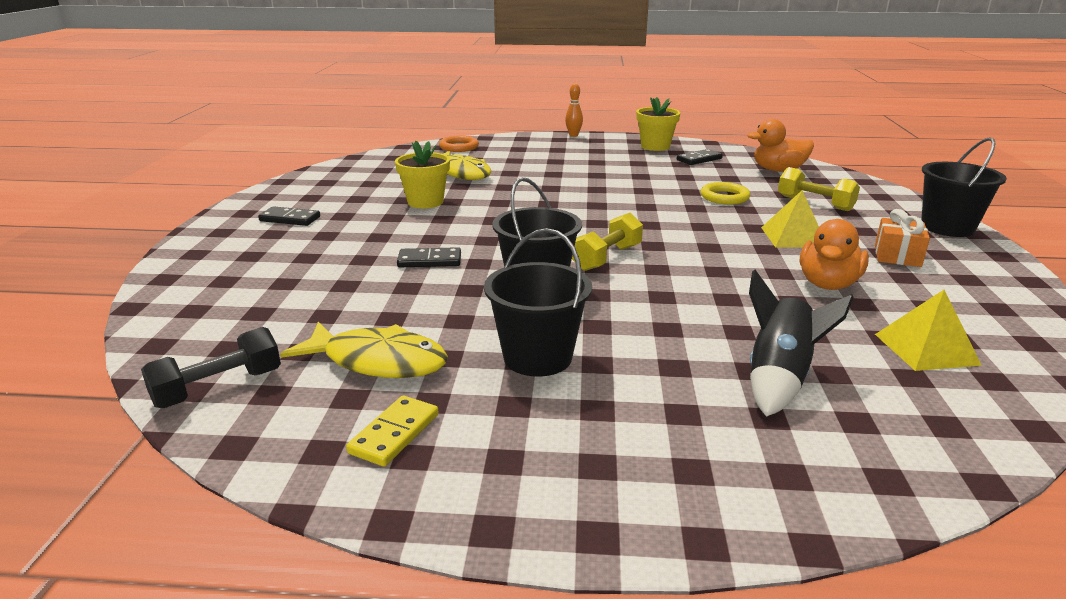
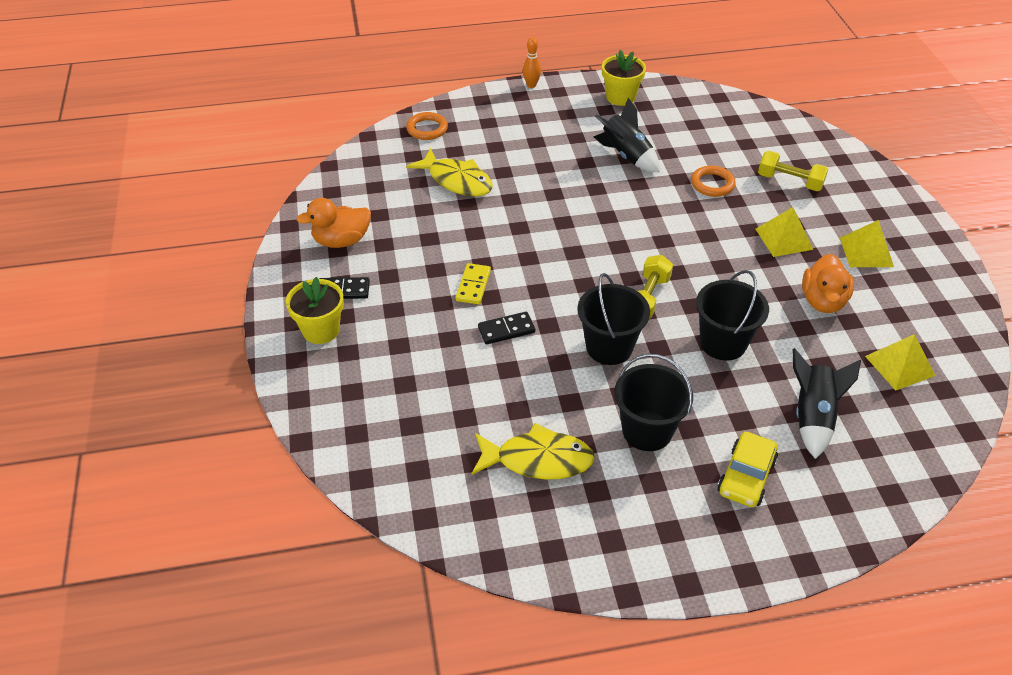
camera: 15 degrees left, 20 degrees up
(218, 388) = (442, 511): black dumbbell -> none
(394, 434) = (590, 525): yellow domino -> yellow domino (473, 285)
(425, 202) = (451, 239): yellow flower pot -> yellow flower pot (321, 330)
(640, 175) = (626, 156): none -> black rocket
(652, 421) = (746, 477): none -> yellow car
(699, 159) = (670, 117): black domino -> none
(724, 197) = (712, 184): yellow ring -> orange ring
(778, 170) = (746, 127): orange duck -> orange duck (341, 241)
(897, 256) = (866, 252): orange gift -> yellow pyramid
(947, 227) = (898, 202): black bucket -> black bucket (723, 343)

